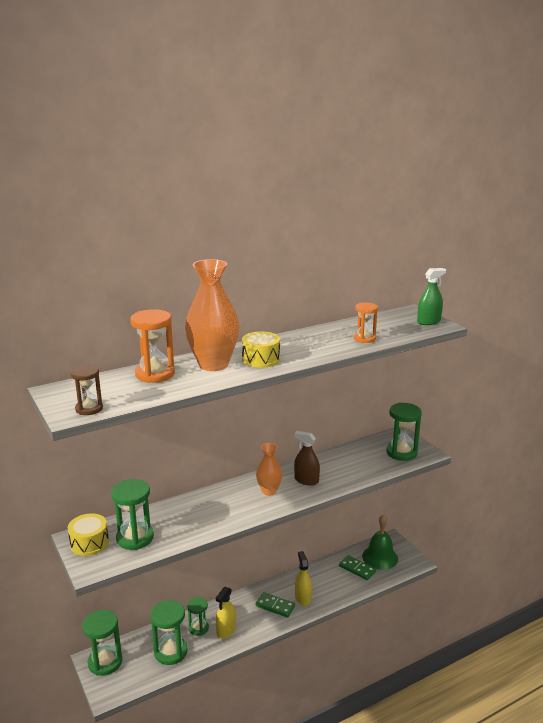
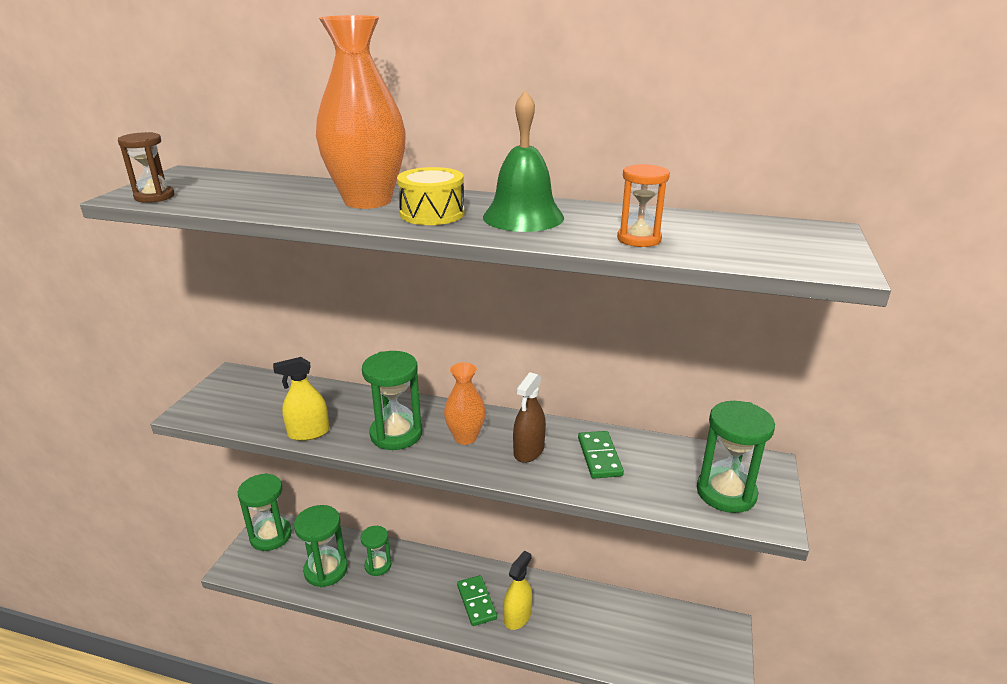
camera: 45 degrees right, 5 degrees up
(89, 543) = (231, 387): yellow drum -> none
(135, 538) = (268, 406): green hourglass -> green hourglass (396, 434)
(155, 374) = (291, 189): orange hourglass -> none
(226, 630) = (397, 589): yellow spray bottle -> yellow spray bottle (308, 433)
(306, 480) = (529, 451): brown spray bottle -> brown spray bottle turned 135 degrees counterclockwise
(357, 569) = (629, 632): green domino -> green domino (599, 457)
(380, 557) = (680, 640): green bell -> green bell (523, 217)
(428, 322) = (822, 254): green spray bottle -> none

